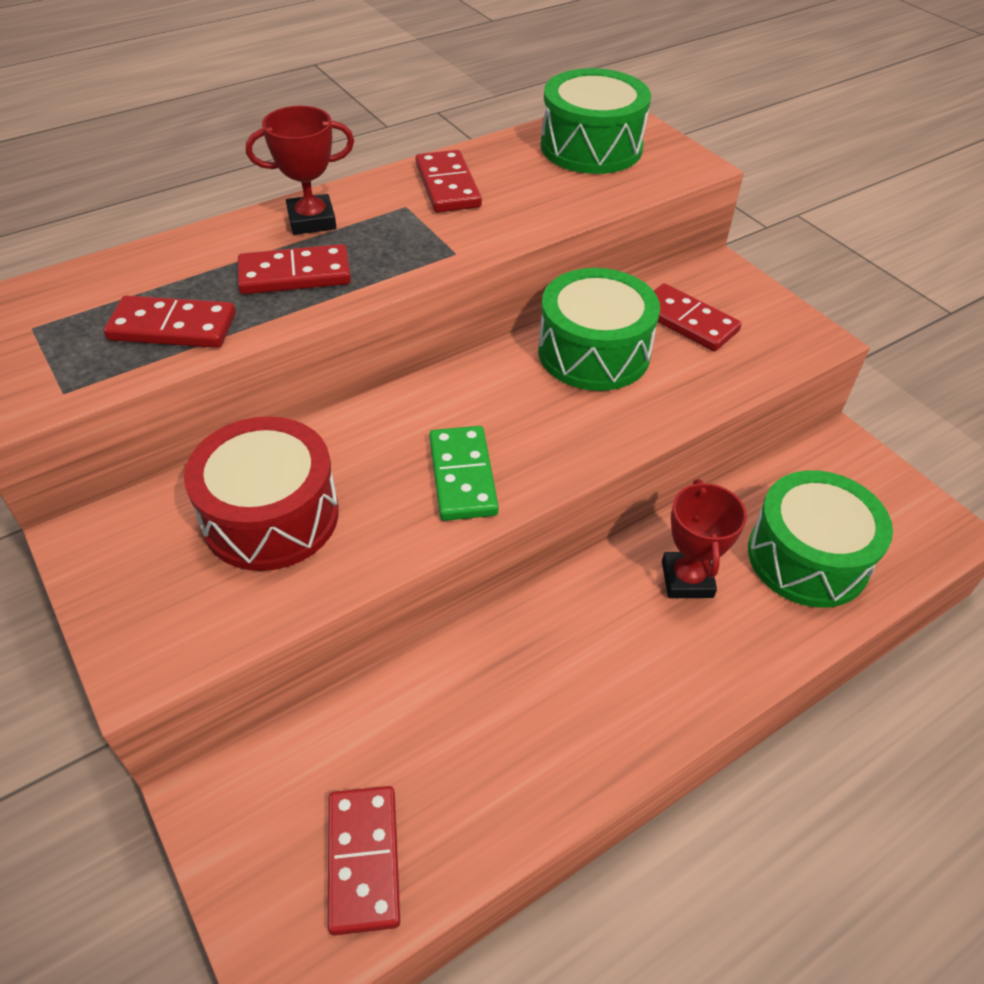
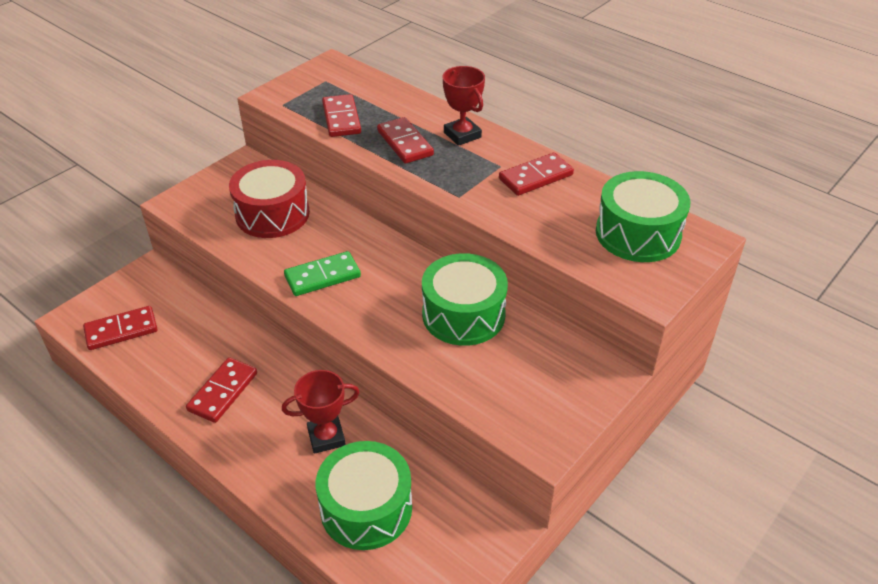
camera: 75 degrees right, 5 degrees down
(687, 321) = (526, 361): red domino -> red domino (223, 392)

